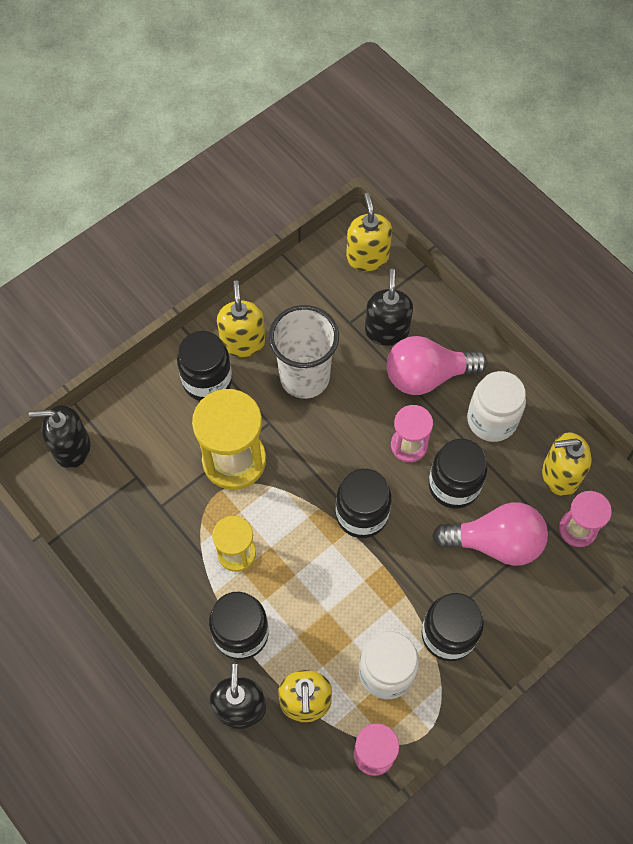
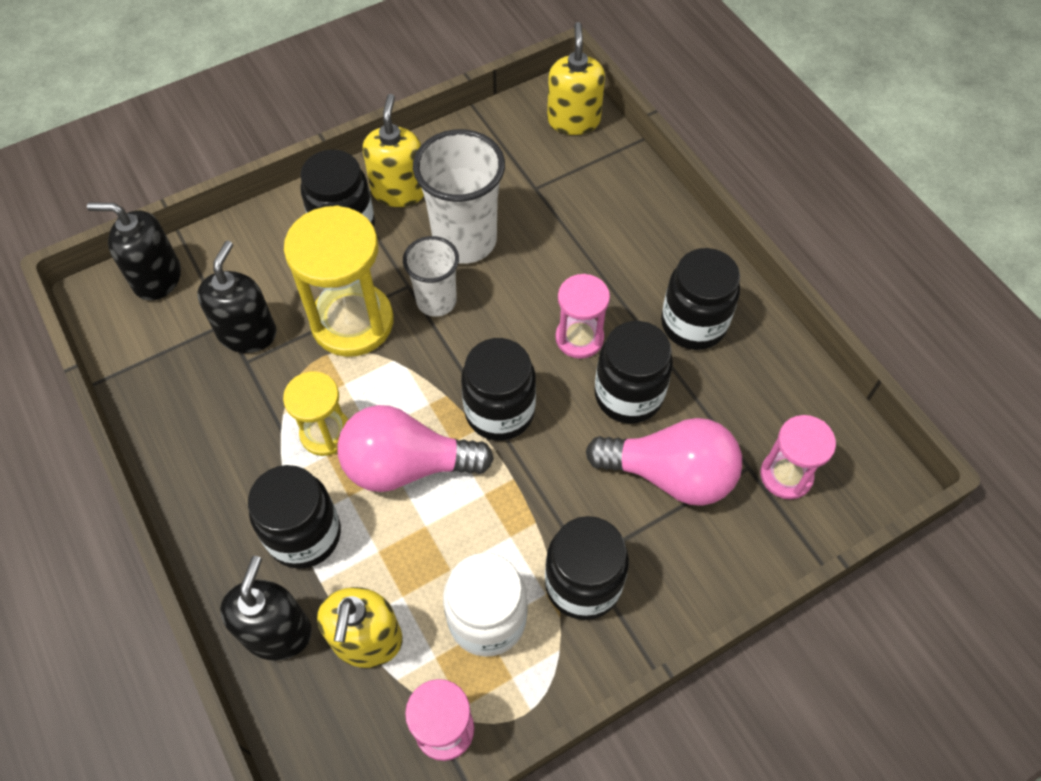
camera: 10 degrees right, 5 degrees down
(294, 432) = (436, 301): none -> white cup
(386, 330) = (579, 203): black soap dispenser -> black soap dispenser (247, 333)
(427, 376) = (620, 261): pink light bulb -> pink light bulb (407, 465)
(491, 420) = (693, 324): white jar -> black jar
(560, 475) = (772, 404): yellow soap dispenser -> none

